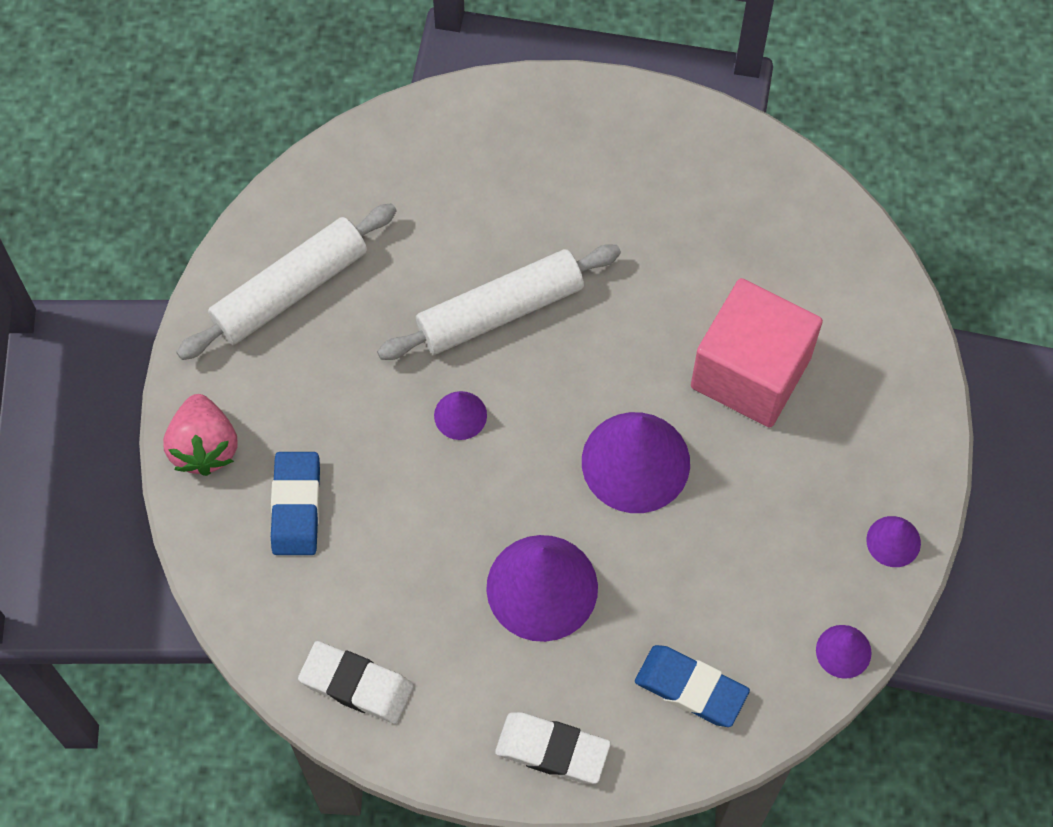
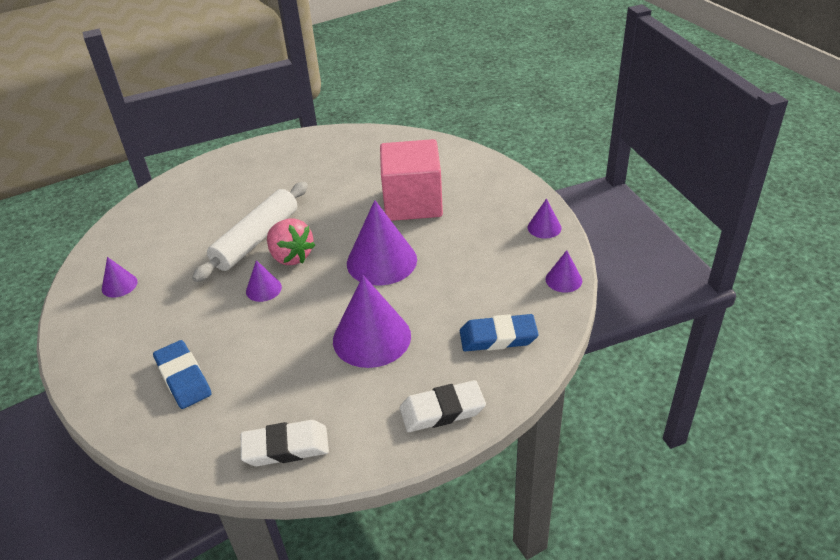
camera: 30 degrees left, 25 degrees down
(204, 447) = (100, 380): pink strawberry -> pink strawberry (291, 256)
(290, 290) = (119, 285): white rolling pin -> purple cone

